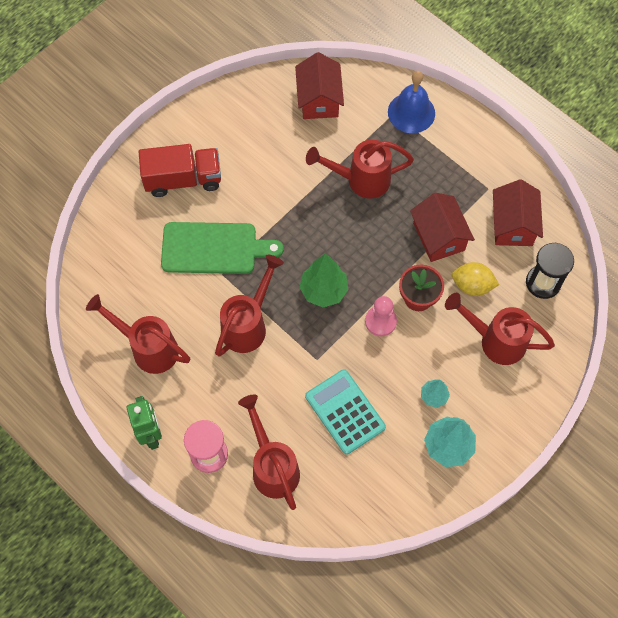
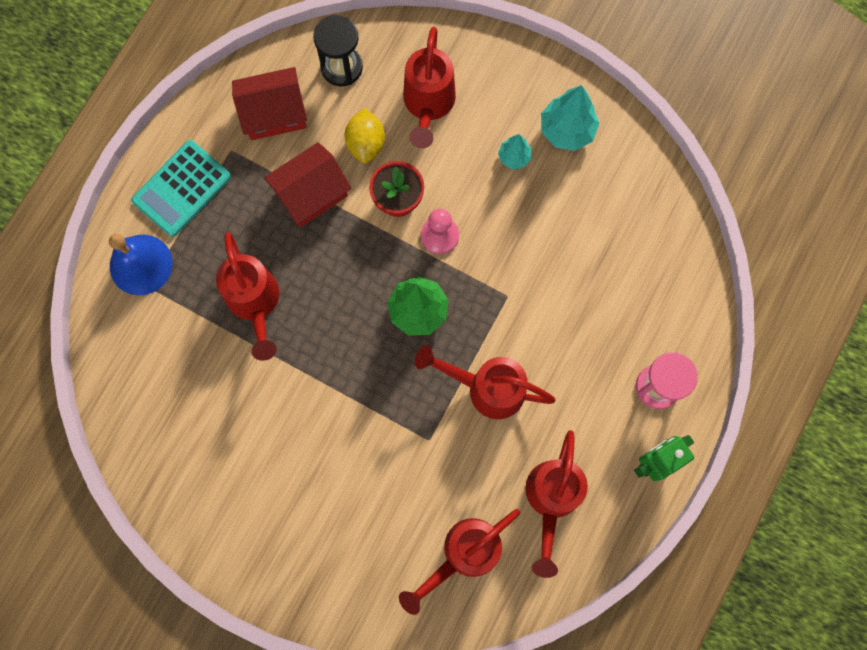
camera: 105 degrees left, 10 degrees up
(183, 179) = (308, 531): red truck -> none
(214, 248) = (397, 460): green cutting board -> none
(272, 466) = (648, 312): red watering can -> red watering can (463, 555)
(319, 99) = (146, 387): red house -> none
(345, 412) = (561, 249): turquoise calculator -> turquoise calculator (182, 189)

